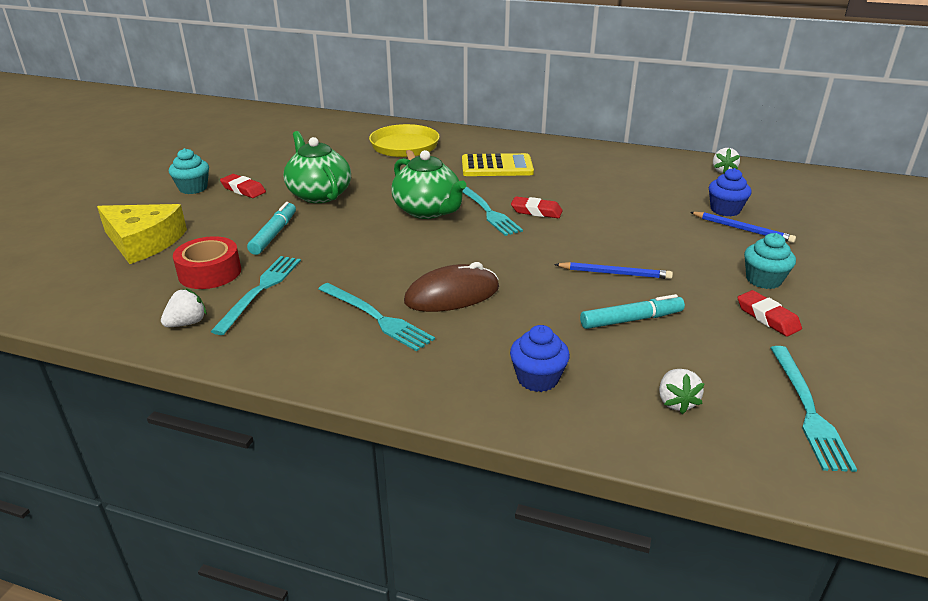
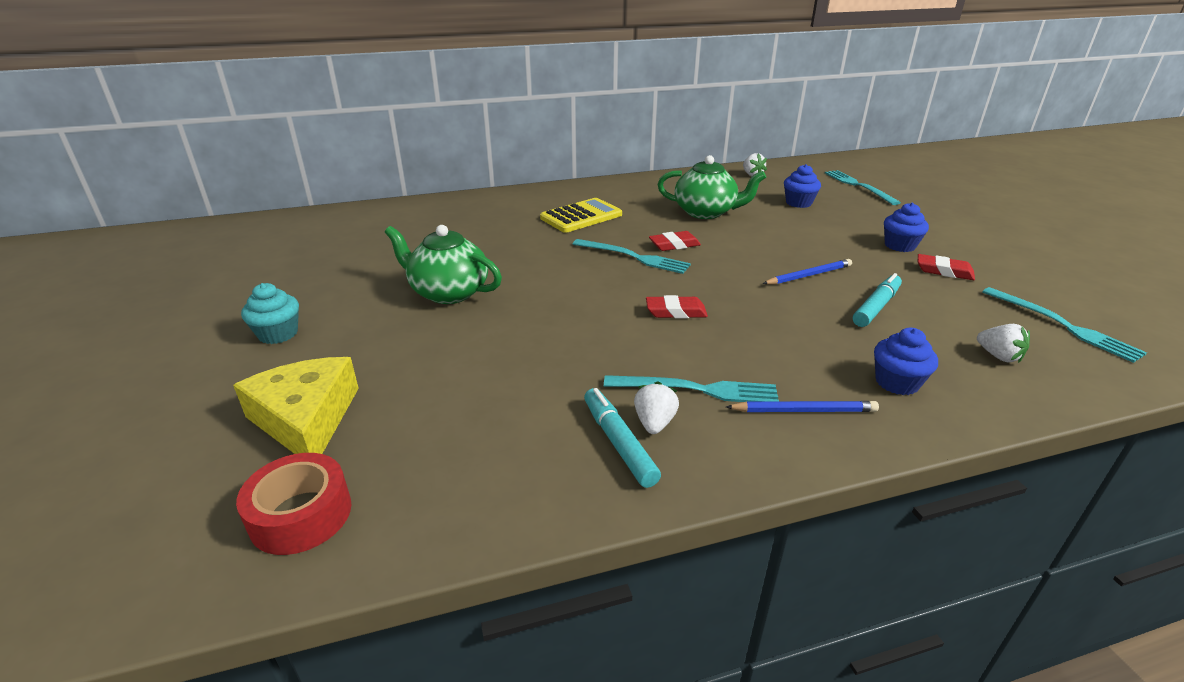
camera: 35 degrees left, 0 degrees up
(143, 242) = (306, 419): yellow cheese -> yellow cheese turned 105 degrees counterclockwise
(187, 323) = (516, 487): white strawberry -> white strawberry (654, 423)
(210, 272) = (453, 419): red tape -> red tape (301, 515)
(243, 190) = (349, 315): red eraser -> red eraser (676, 312)
(260, 290) = (543, 413): turquoise fork -> turquoise fork (858, 186)
(274, 234) = (463, 349): turquoise marker -> turquoise marker (619, 443)
(405, 148) = (468, 222): yellow pan -> none
(428, 211) = (583, 274): green teapot -> green teapot (706, 212)
(452, 295) = (725, 341): brown mouse -> none
(742, 229) = (830, 214): blue pencil -> blue pencil (803, 410)
(763, 280) = (899, 245): turquoise cupcake -> blue cupcake

